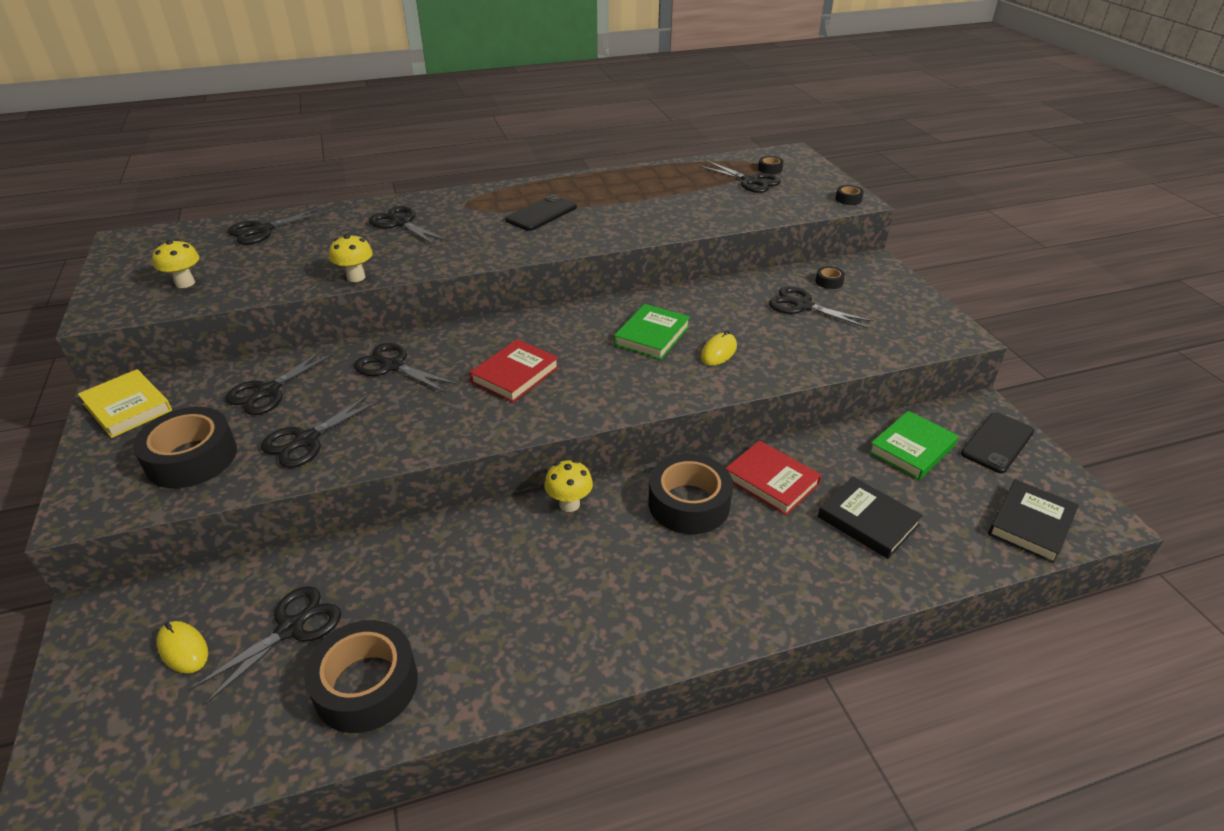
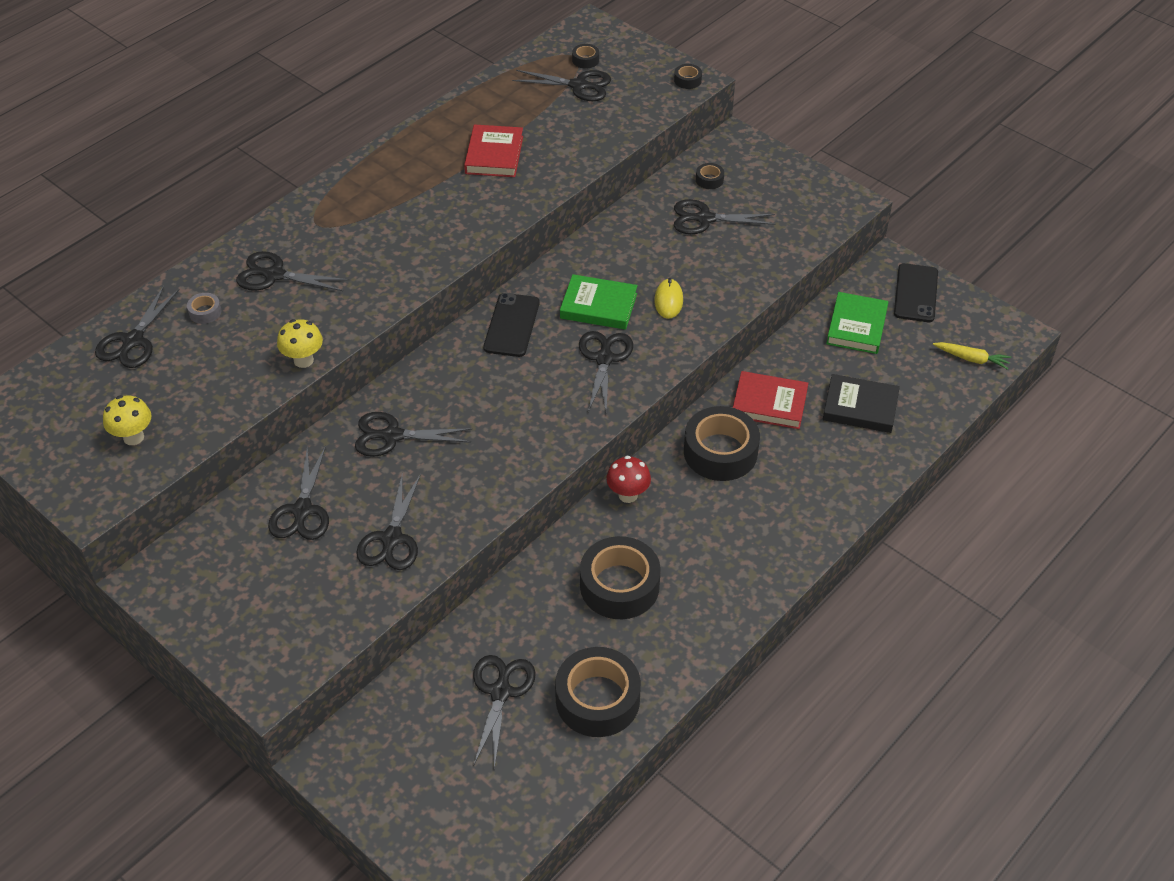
camera: 30 degrees left, 10 degrees up
(127, 407) = (184, 585): yellow book -> none
(183, 649) = (432, 747): yellow mouse -> none
(191, 458) = (307, 600): black tape -> black tape (619, 586)
(328, 229) = (205, 312): none -> grey tape
(515, 375) = (513, 397): red book -> red book (494, 155)
(541, 214) = (409, 208): black phone -> black phone (512, 325)
(569, 504) = (628, 495): yellow mushroom -> red mushroom
(621, 374) = (604, 358): none -> black scissors
(652, 336) = (598, 306): green book -> green book turned 75 degrees counterclockwise
(1031, 524) = (972, 359): black book -> yellow carrot

